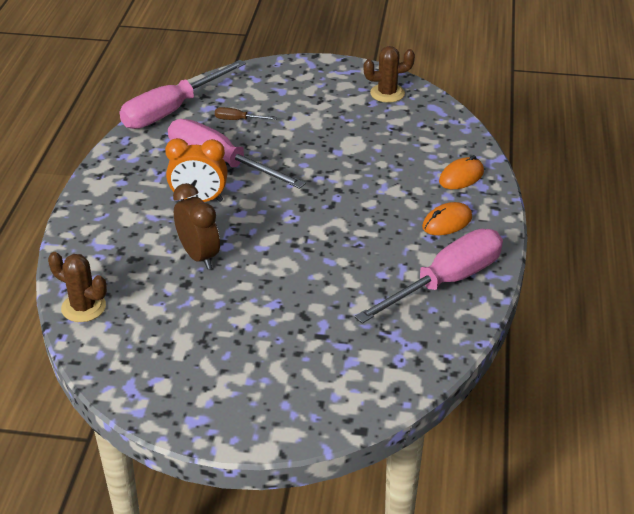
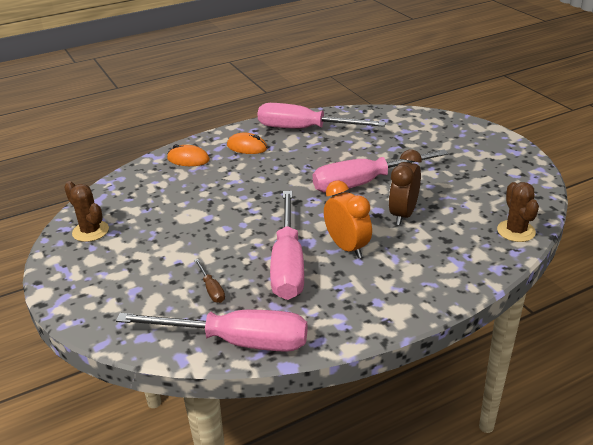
camera: 125 degrees left, 5 degrees down
(279, 263) = (364, 183): none -> pink screwdriver

